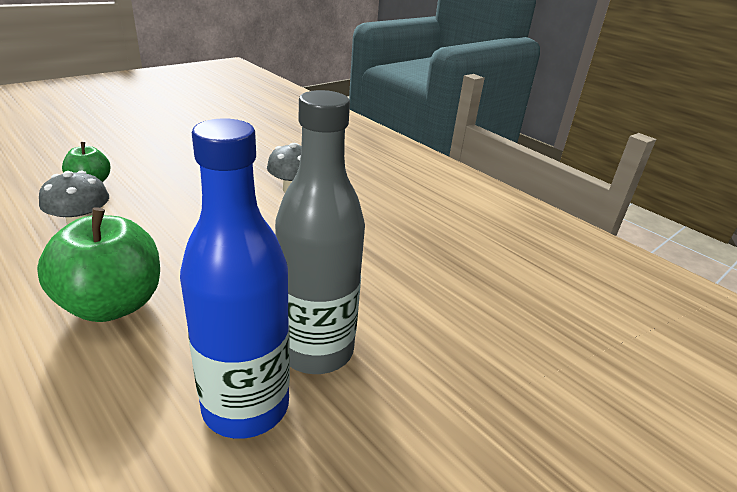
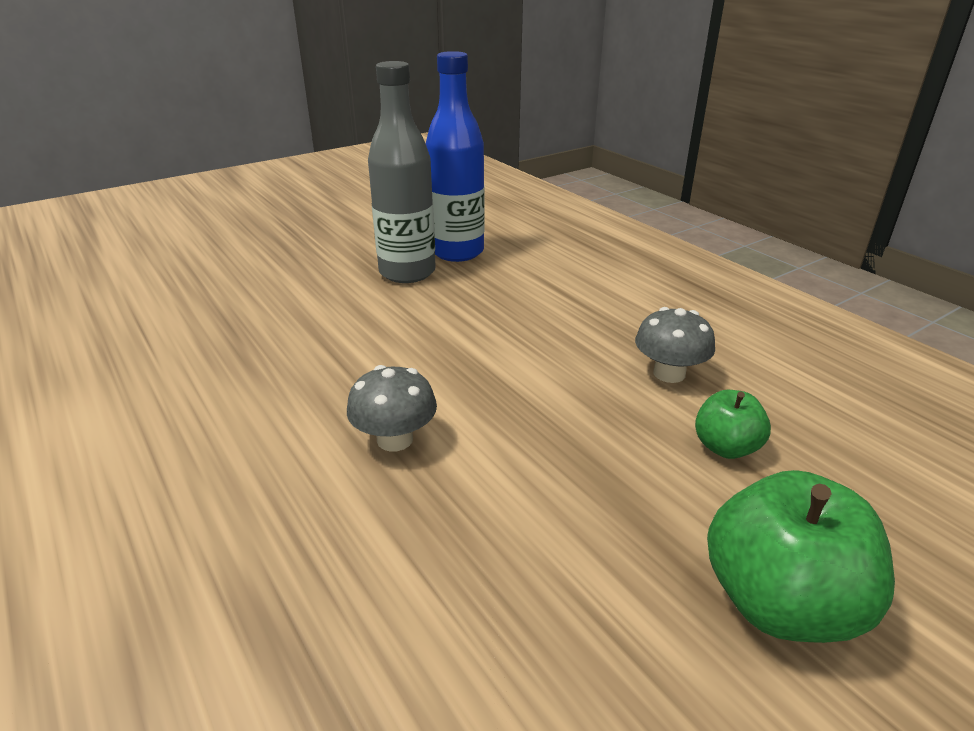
camera: 170 degrees left, 0 degrees up
(112, 304) = (574, 300): green apple -> green apple (780, 603)

